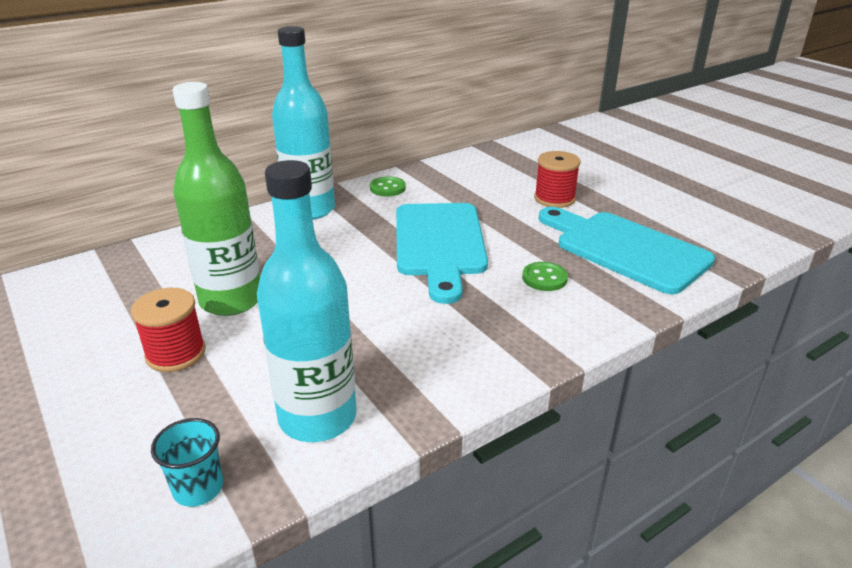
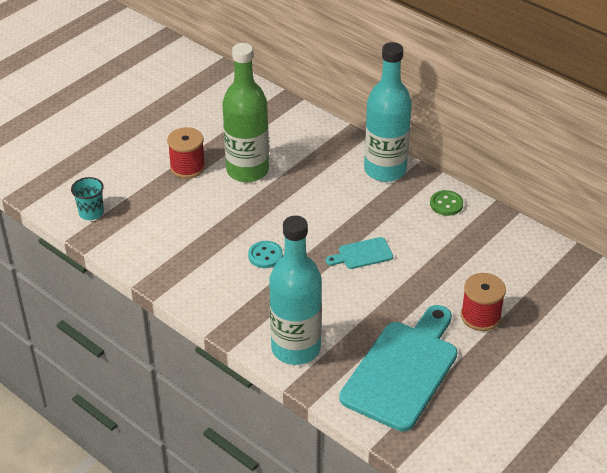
camera: 75 degrees right, 10 degrees up
(317, 417) = (149, 240): turquoise bottle -> turquoise bottle (296, 348)
(410, 310) = (265, 256): none -> turquoise button
(439, 244) = (362, 254): turquoise cutting board -> turquoise cutting board, size x0.45
(544, 278) = (334, 322): green button -> none

